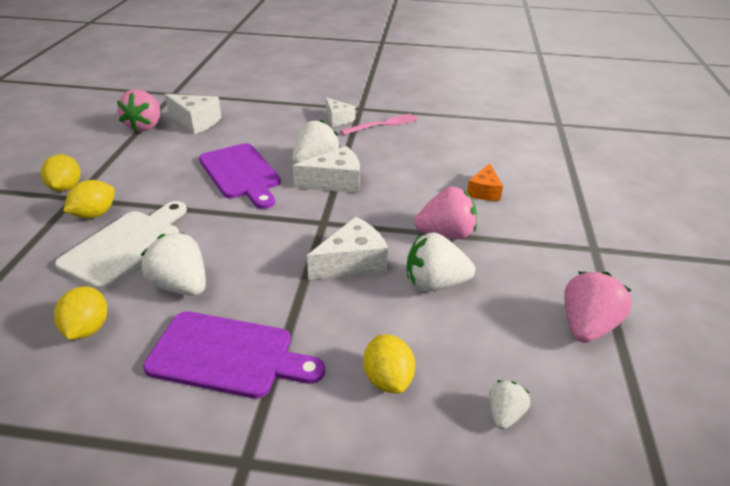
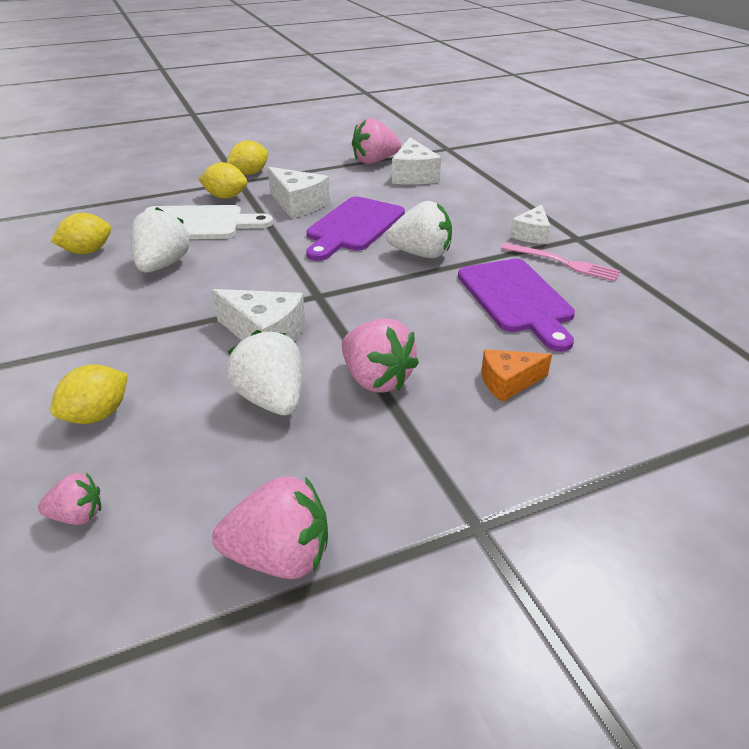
camera: 60 degrees right, 0 degrees up
(228, 355) = (87, 319): purple cutting board -> purple cutting board (517, 299)
(335, 182) = (399, 277): white cheese -> white cheese (298, 204)
(504, 414) = (77, 515): white strawberry -> pink strawberry

